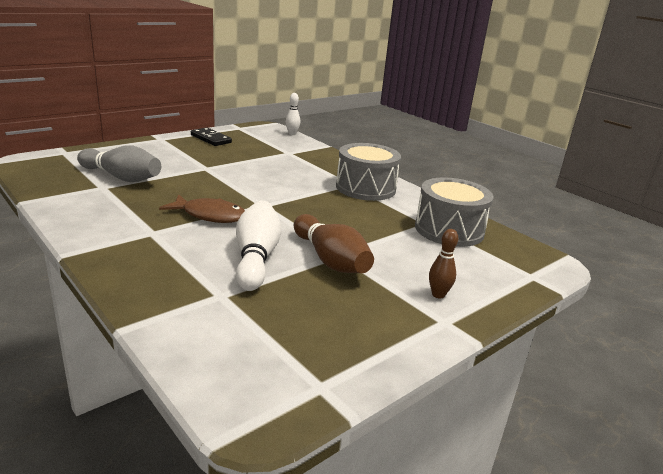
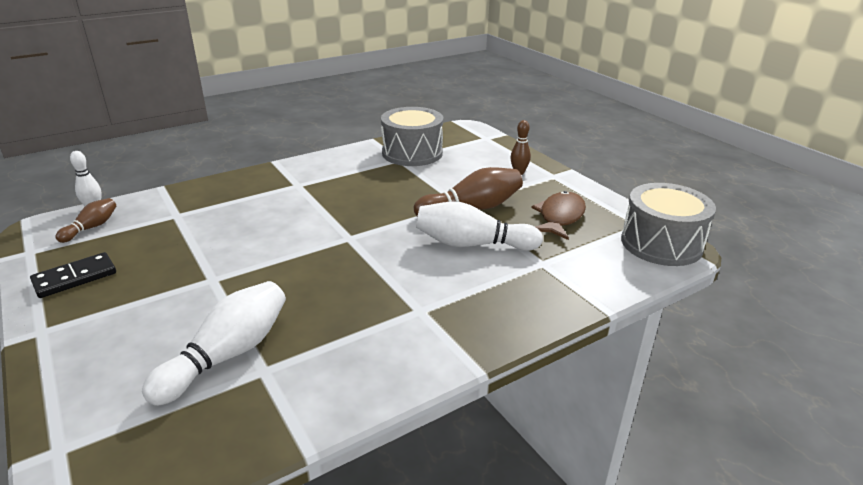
camera: 80 degrees left, 5 degrees up
(121, 177) = (227, 355): grey bowling pin -> white bowling pin
(210, 215) = (375, 272): brown fish -> brown fish (560, 217)
(268, 136) = (91, 227): none -> brown bowling pin
(365, 188) = (311, 178): grey drum -> grey drum (661, 243)

